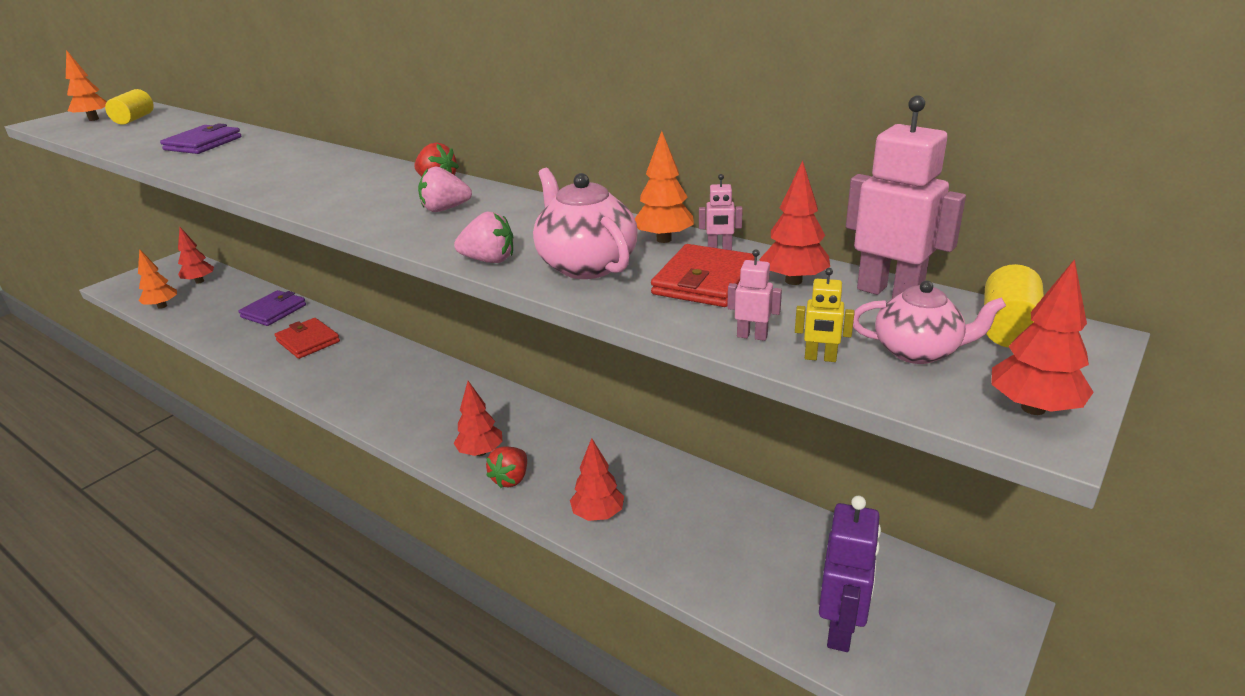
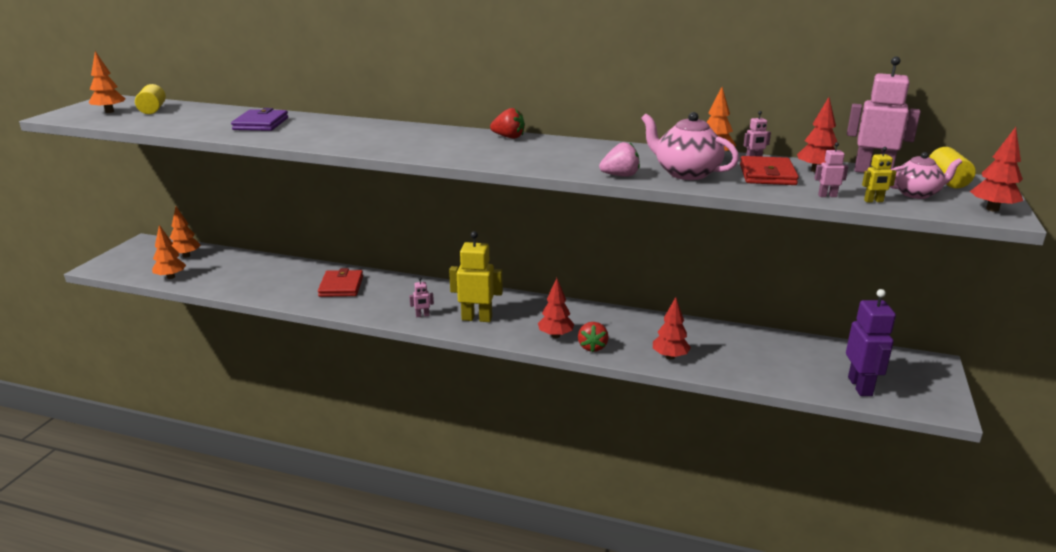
camera: 20 degrees left, 5 degrees down
(199, 281) = (186, 256): red tree -> orange tree
(274, 311) = (285, 270): purple wallet -> none
(308, 341) = (341, 286): red wallet -> red wallet turned 60 degrees clockwise
(356, 395) = (422, 315): none -> pink robot
(411, 409) = (477, 318): none -> yellow robot
(445, 209) = (542, 152): pink strawberry -> none

